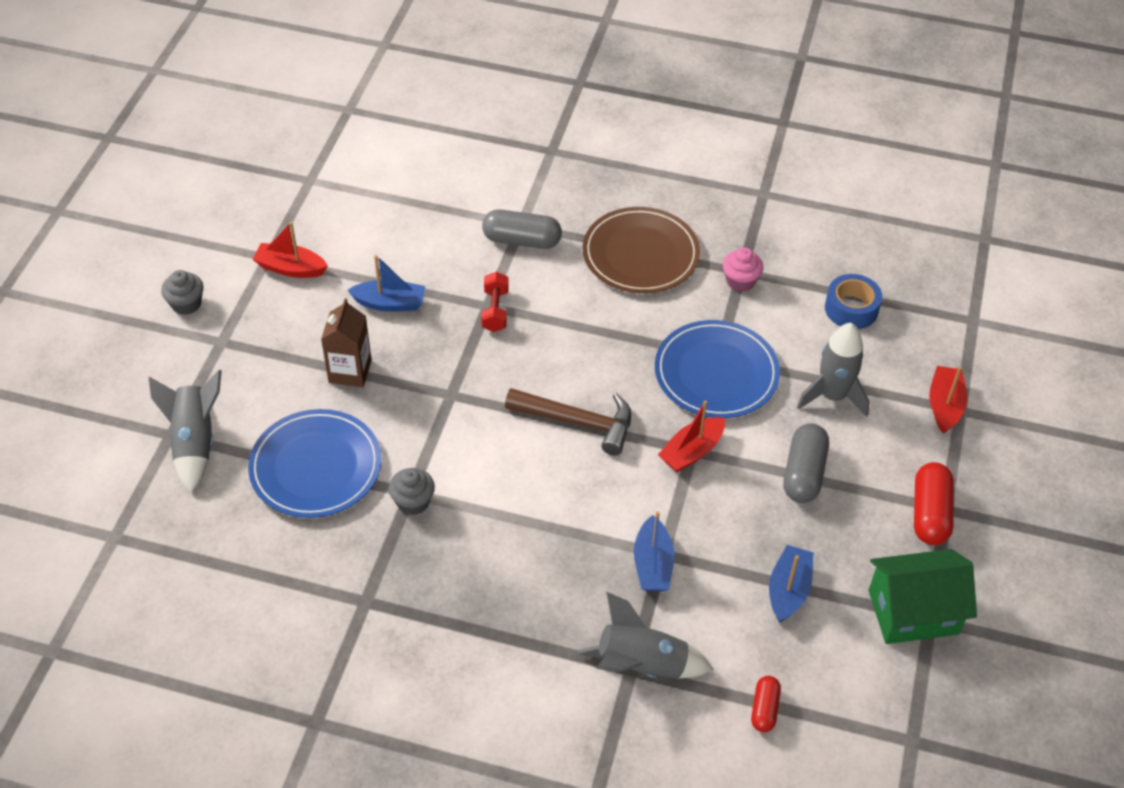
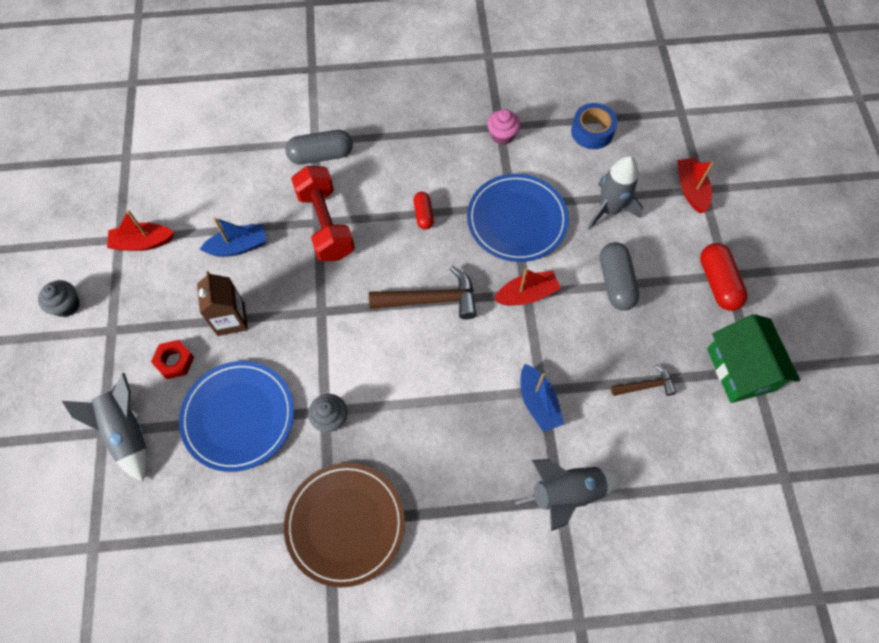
camera: 20 degrees left, 15 degrees up
(273, 392) = (174, 361): none -> red nut
(495, 310) = (325, 224): red dumbbell -> red dumbbell, size x1.84
(640, 254) = (418, 137): brown plate -> brown plate (345, 524)
(691, 452) = (527, 294): red boat -> red boat turned 135 degrees counterclockwise
(764, 709) = (671, 494): red capsule -> red capsule (423, 214)
(788, 590) = (646, 386): blue boat -> brown hammer
(913, 612) = (740, 369): green house -> green house turned 75 degrees counterclockwise

